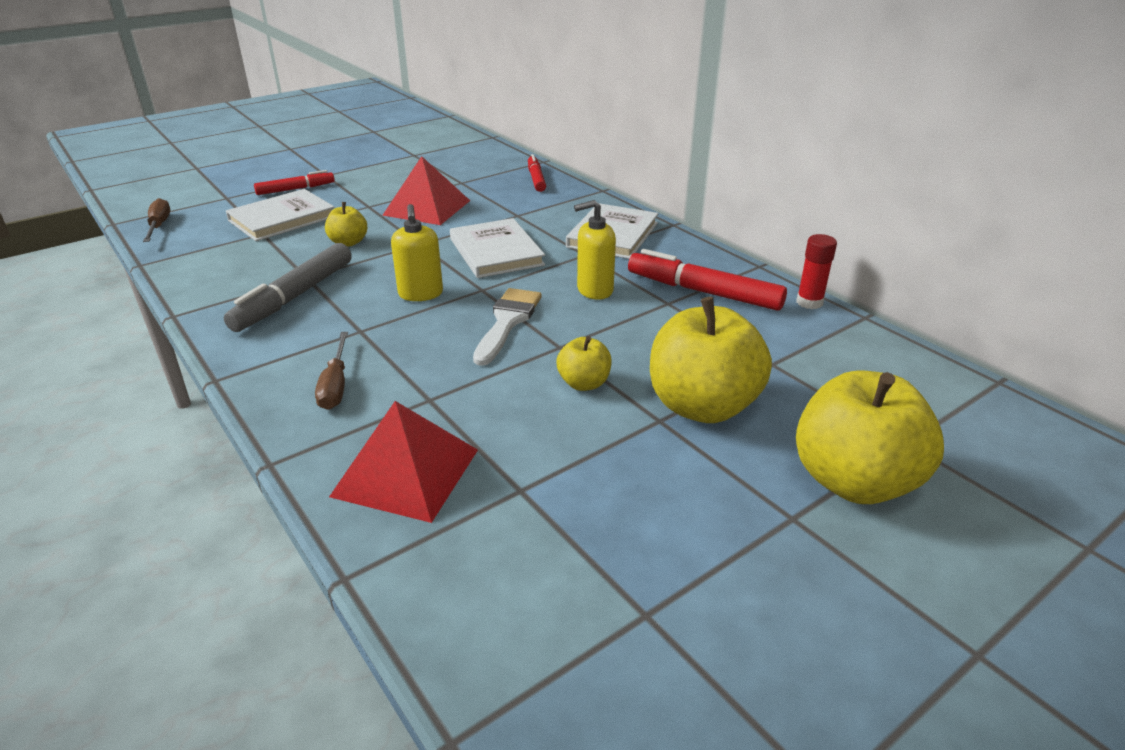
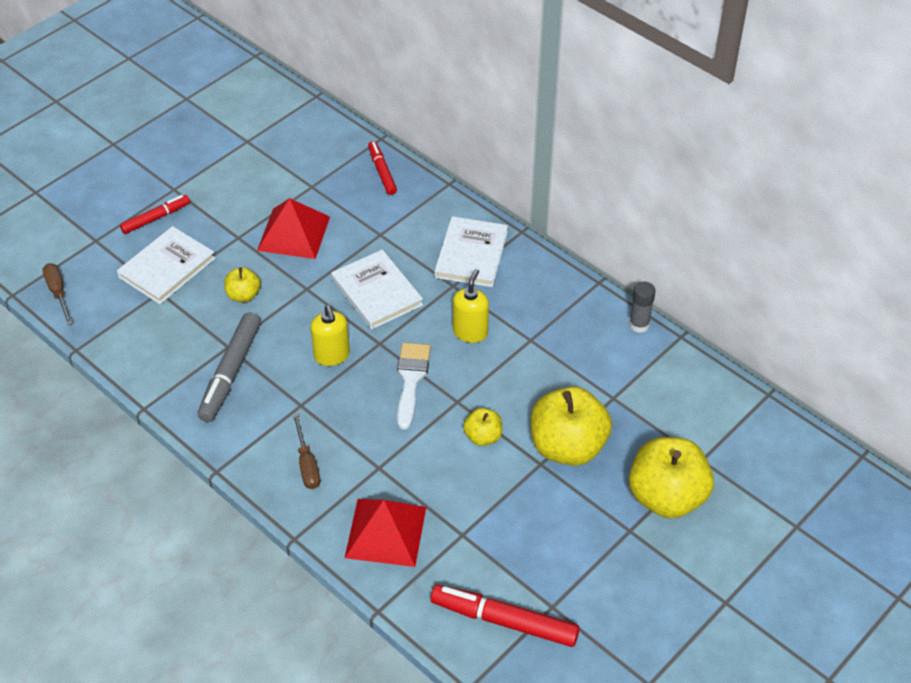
camera: 10 degrees left, 15 degrees up
(594, 290) = (470, 332): yellow soap dispenser -> yellow soap dispenser turned 135 degrees clockwise
(703, 292) = (556, 322): red marker -> red marker (504, 621)
(809, 302) = (639, 325): red glue stick -> grey glue stick

